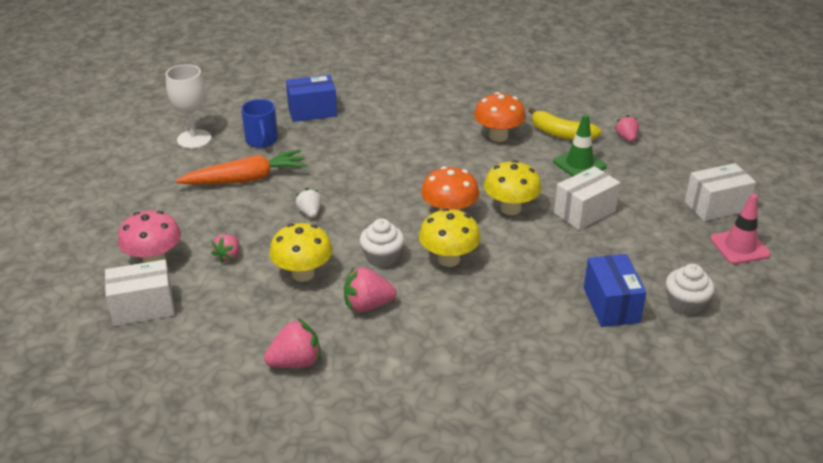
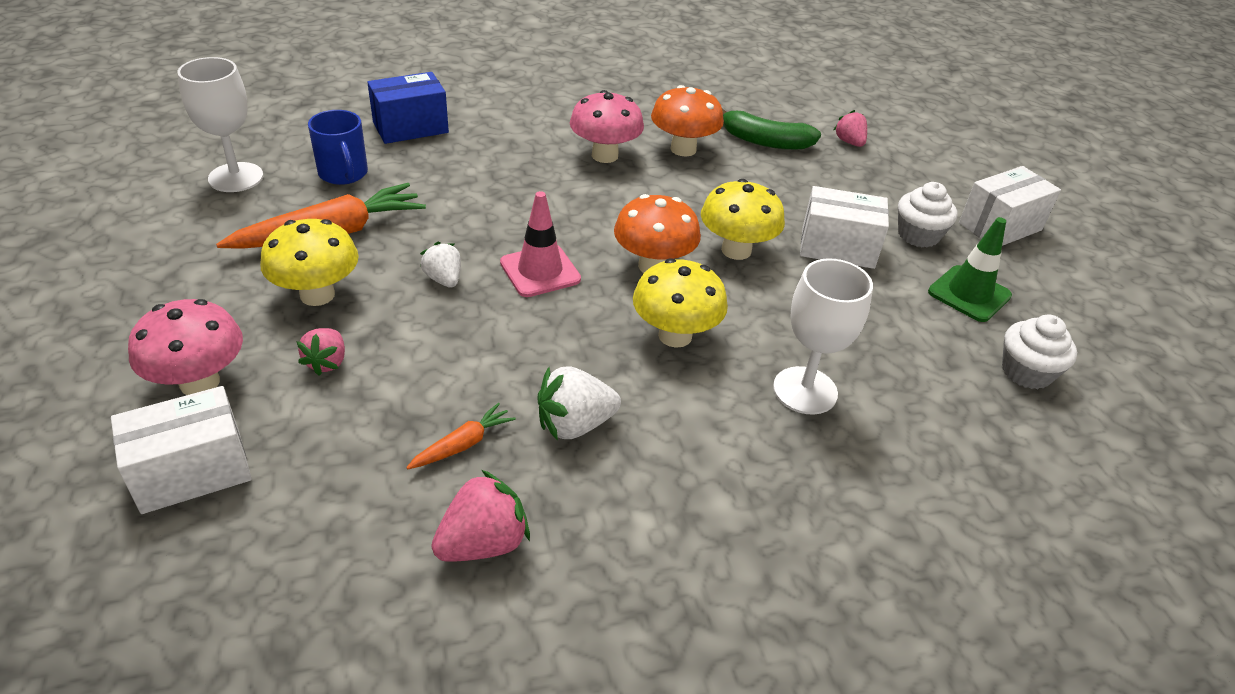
camera: 15 degrees left, 5 degrees up
(297, 309) = (462, 444): none -> orange carrot
(303, 274) = (457, 381): yellow mushroom -> yellow mushroom (317, 295)
(367, 305) = (575, 424): pink strawberry -> white strawberry
(382, 257) = (574, 342): white cupcake -> white cupcake (918, 235)
(440, 138) = (604, 155): none -> pink mushroom
(523, 300) = (805, 390): none -> white goblet
(561, 134) = (765, 141): yellow banana -> green banana
(579, 164) = (804, 181): green traffic cone -> green traffic cone (969, 294)
(584, 212) = (837, 248): white box -> white box turned 60 degrees clockwise
(611, 305) = (929, 384): blue box -> none
(739, 247) = (1055, 281): pink traffic cone -> pink traffic cone (540, 271)

